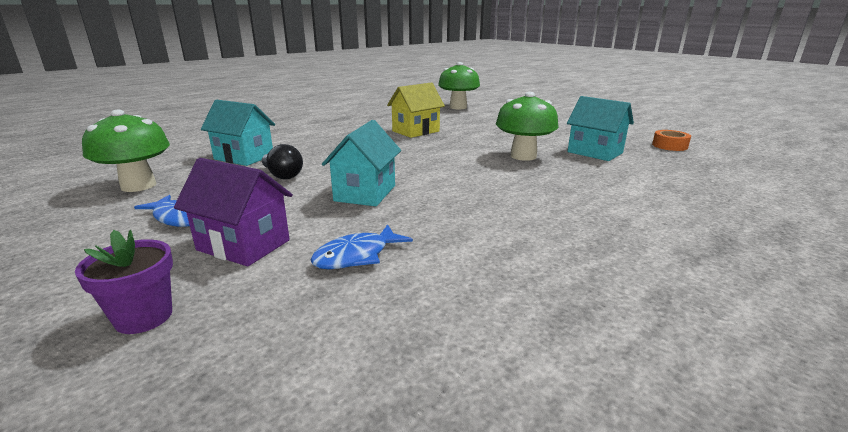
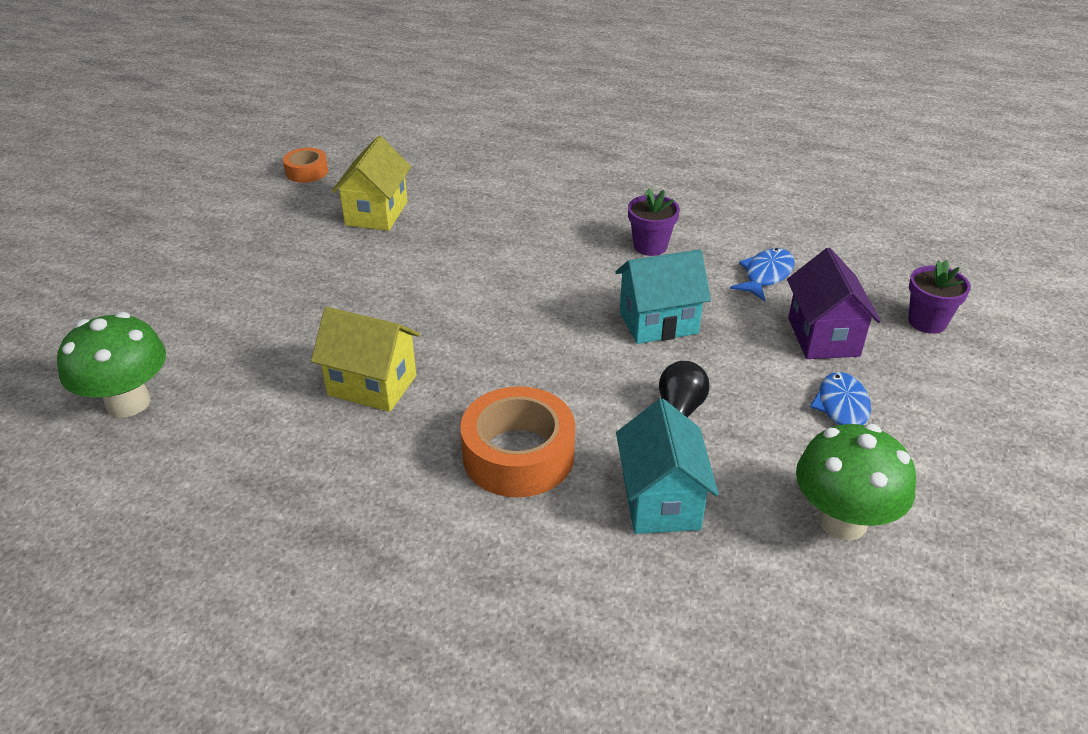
camera: 120 degrees left, 15 degrees up
(325, 143) = (518, 455): none -> orange tape
(357, 256) = (766, 275): blue fish -> blue fish turned 75 degrees counterclockwise
(468, 220) = (650, 246): none -> purple flower pot
(523, 156) = (433, 257): green mushroom -> none
(595, 152) = (376, 213): turquoise house -> yellow house

